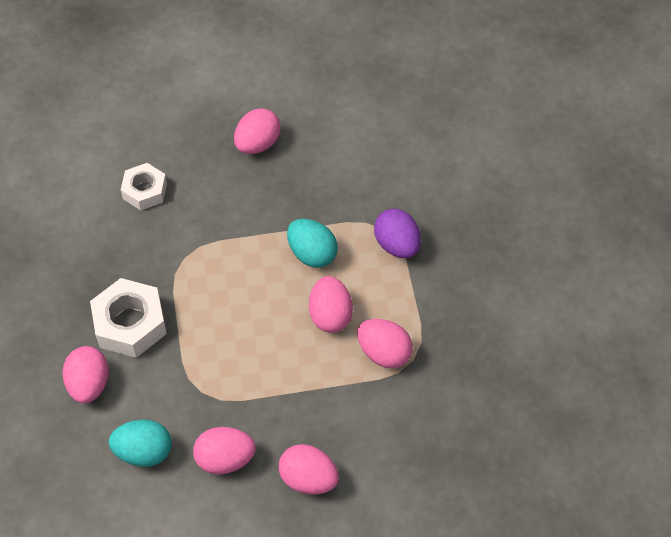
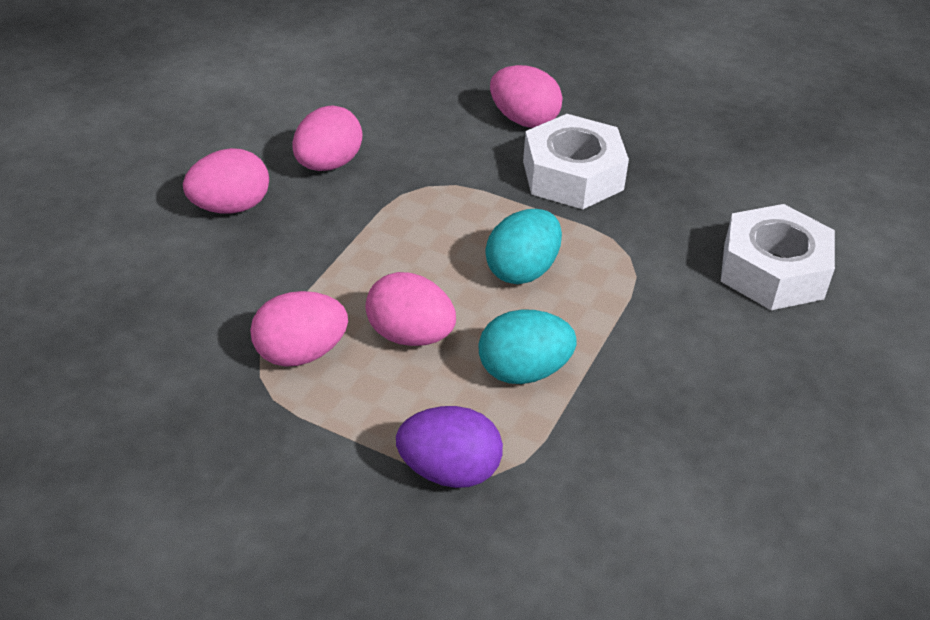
camera: 125 degrees right, 15 degrees down
(144, 452) = (403, 120): turquoise egg -> turquoise egg (522, 270)
(145, 191) = (773, 271): white nut -> white nut, size x1.56
(257, 144) = (779, 421): pink egg -> none

